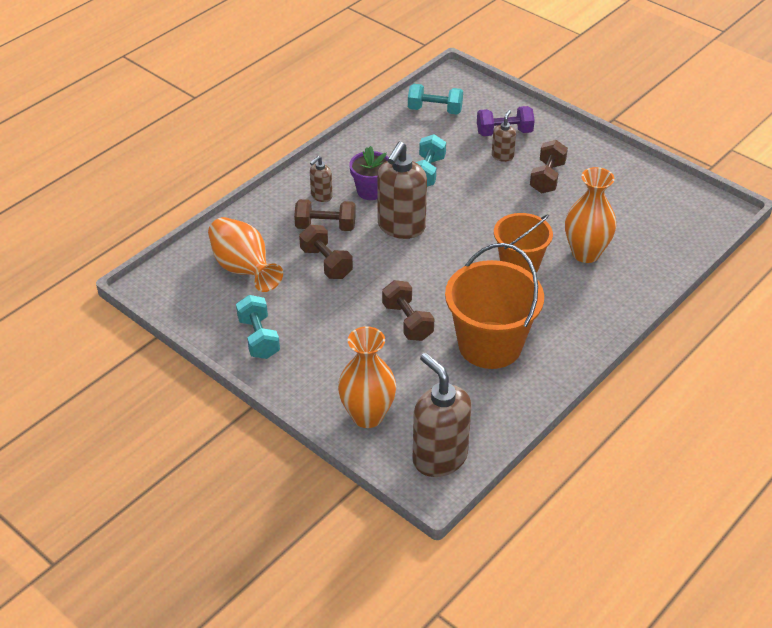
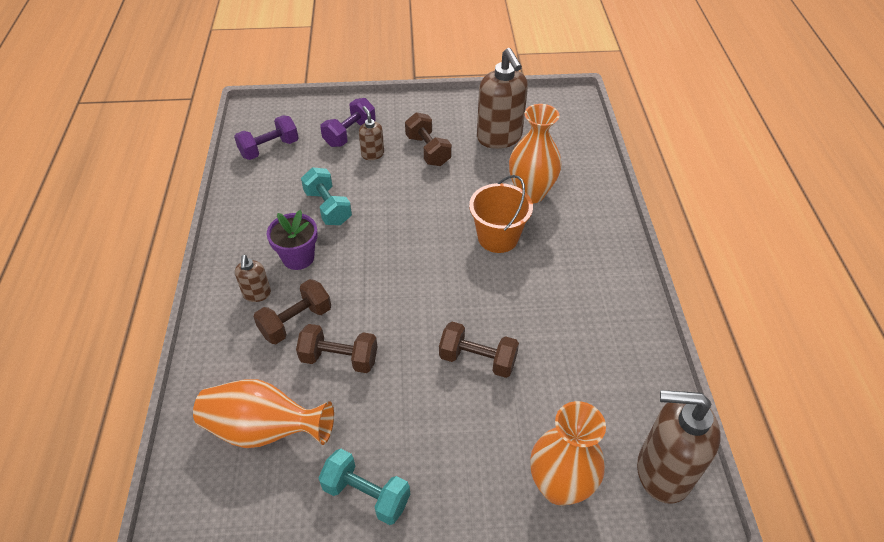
camera: 45 degrees left, 5 degrees up
(401, 227) = (365, 273): brown soap dispenser -> brown soap dispenser (499, 138)
(435, 110) = (269, 148): turquoise dumbbell -> purple dumbbell
(490, 345) = (565, 327): orange bucket -> none

